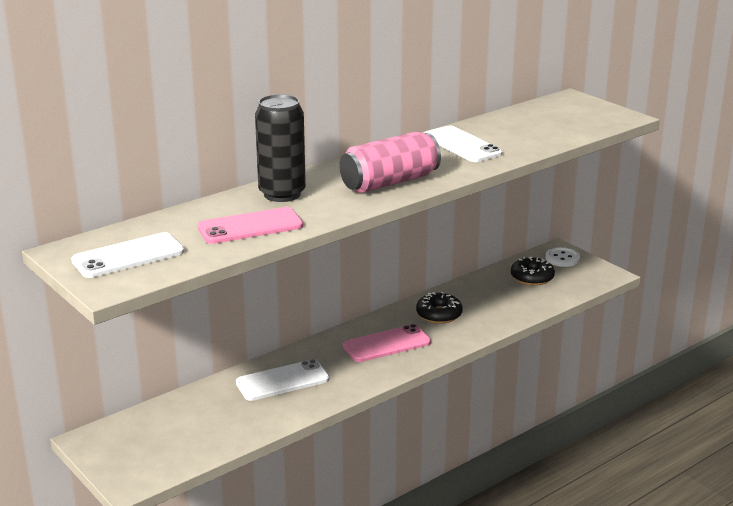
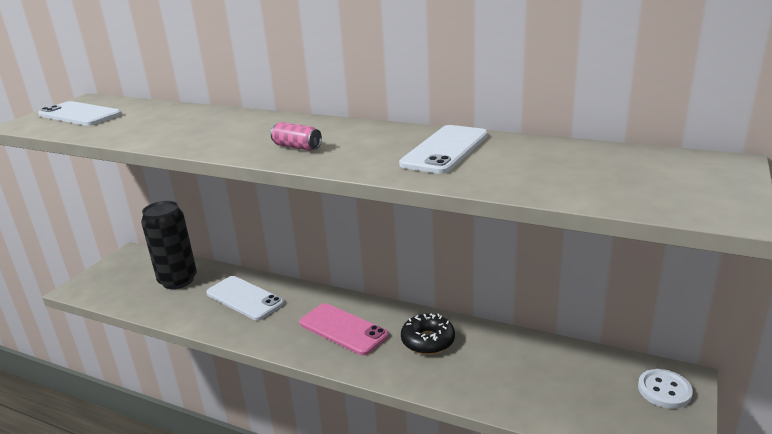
camera: 65 degrees right, 0 degrees up
(250, 226) = (152, 129): pink phone -> none
(282, 194) = (233, 121): black can -> black can (178, 280)
(390, 182) = (297, 147): pink can -> pink can, size x0.44
(532, 277) = (582, 380): black donut -> none

